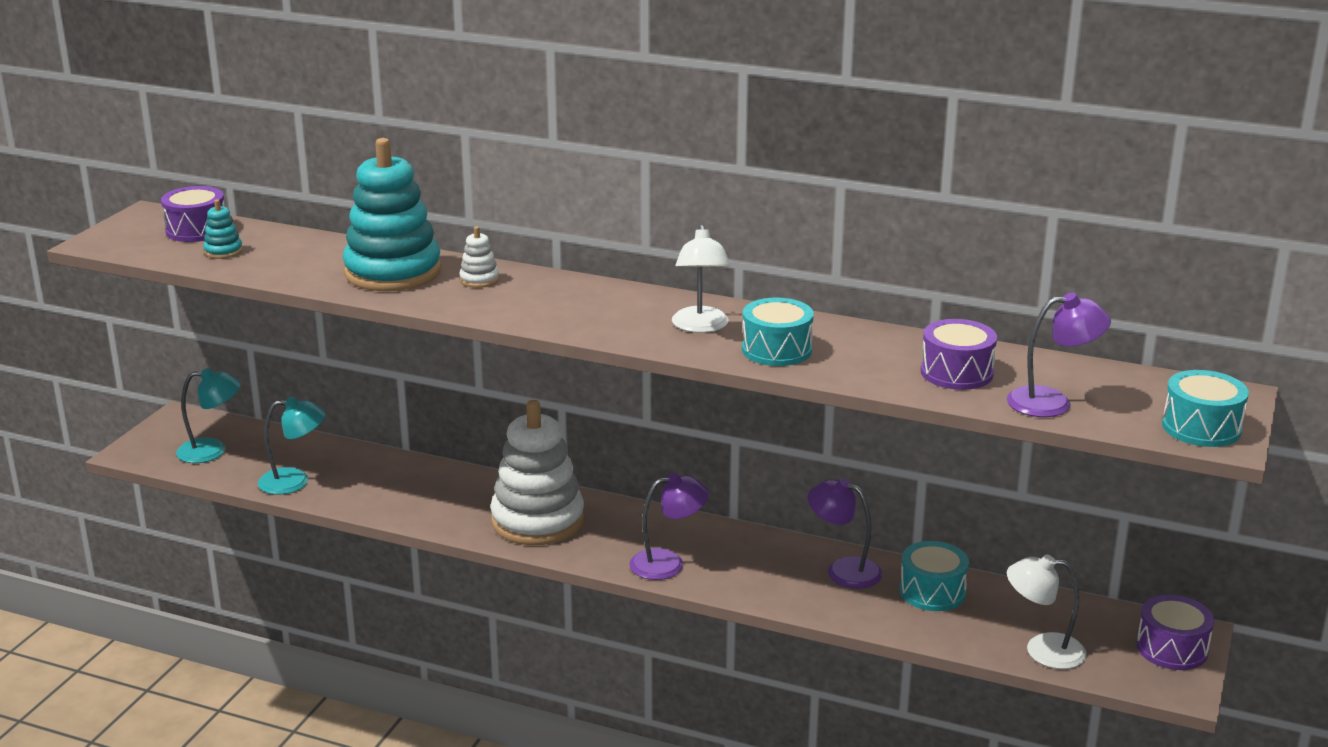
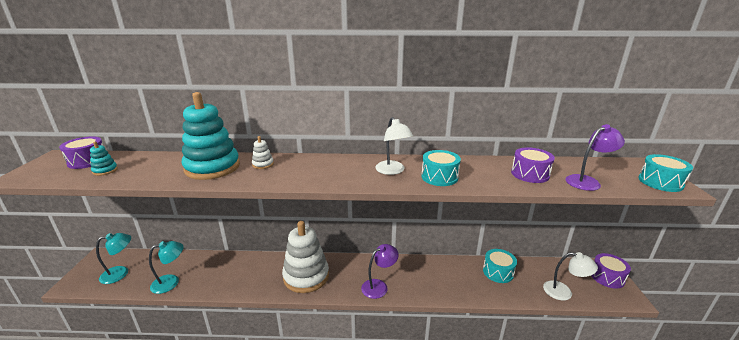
camera: 20 degrees left, 0 degrees up
(843, 570) = (455, 269): purple lamp -> none
(1042, 650) = (564, 292): white lamp -> white lamp turned 150 degrees counterclockwise

